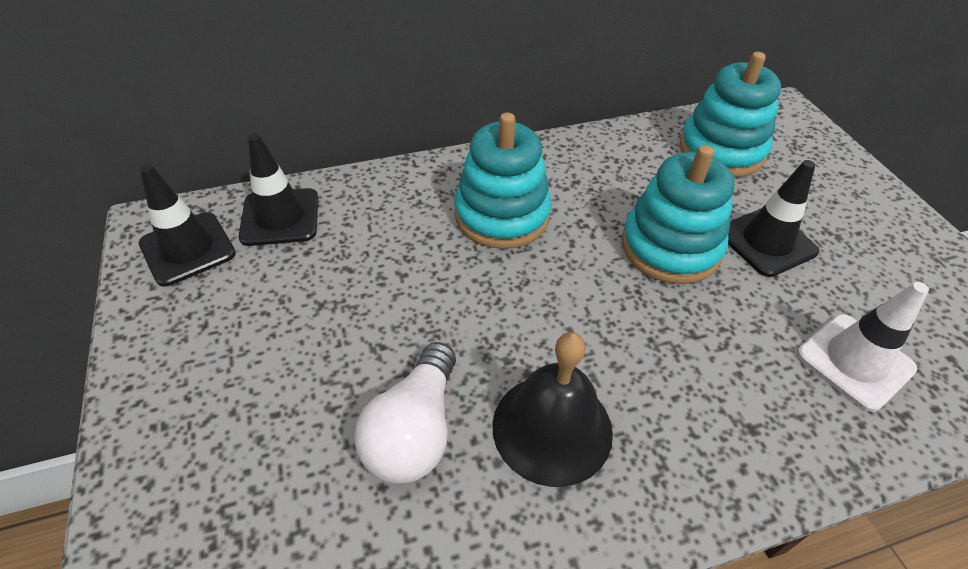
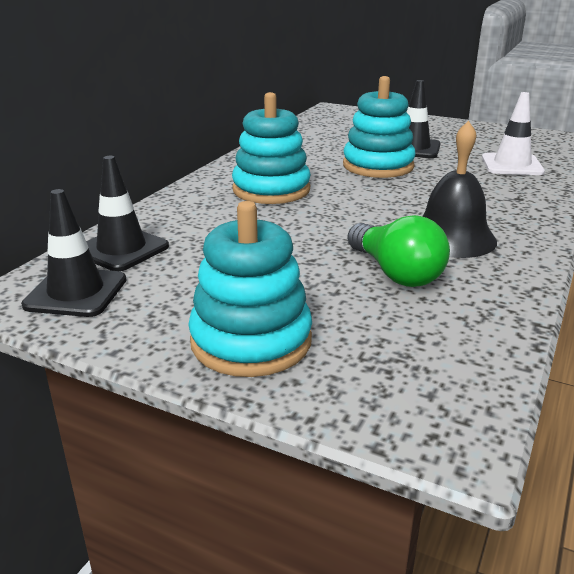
camera: 45 degrees left, 20 degrees down
(414, 430) = (396, 273): white light bulb -> green light bulb
(721, 150) = (334, 130): turquoise stacking toy -> turquoise stacking toy (251, 341)

